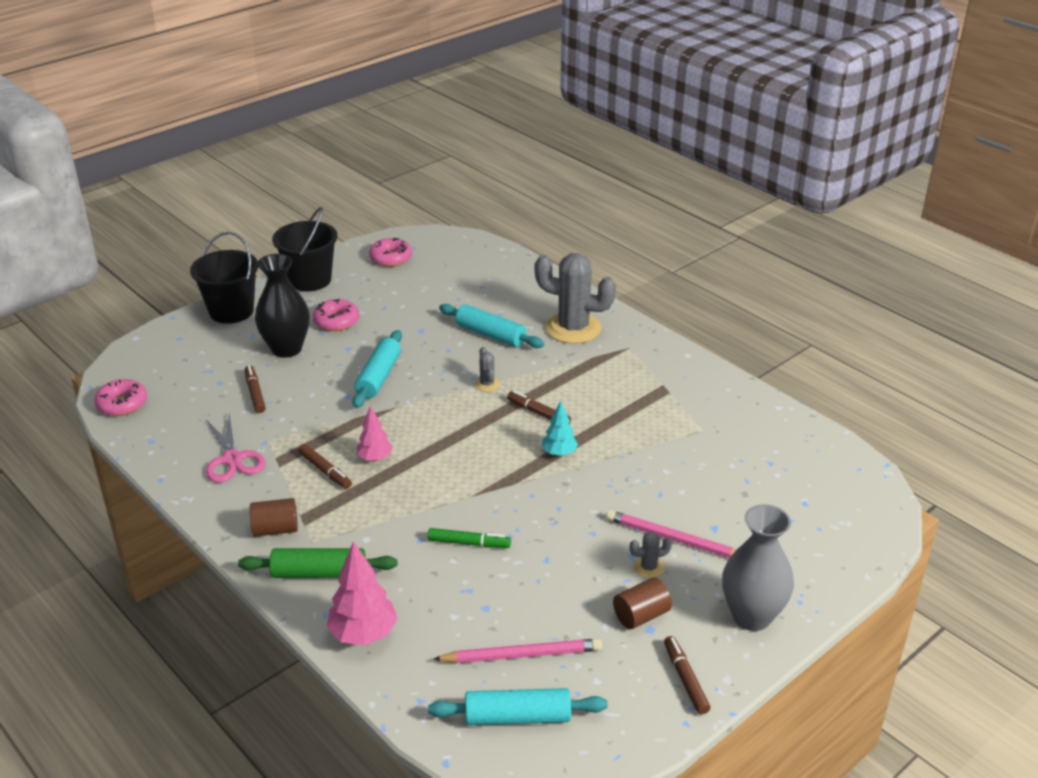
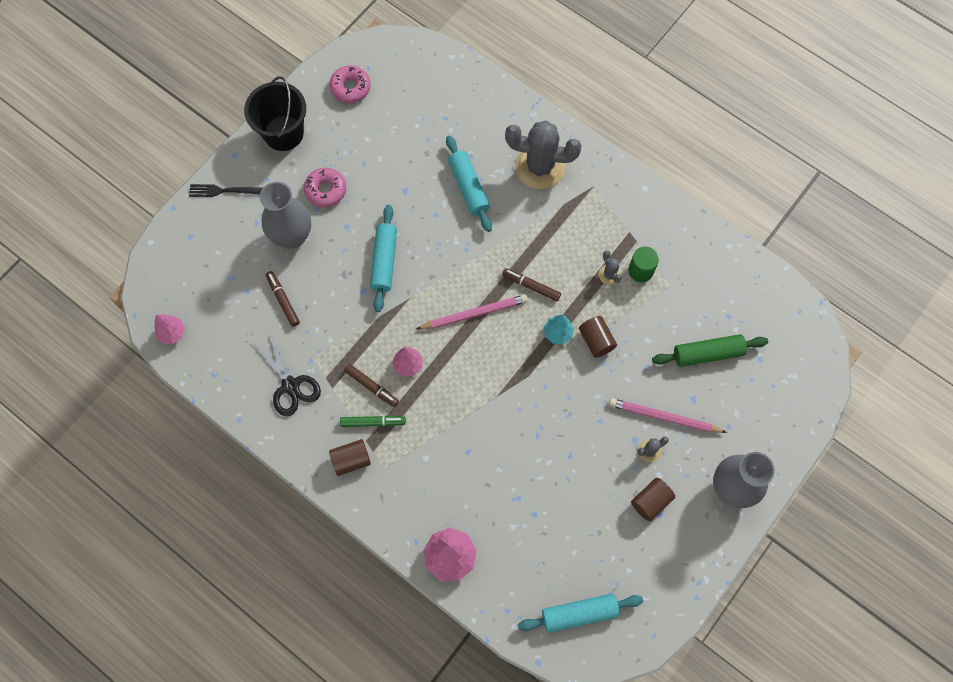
camera: 10 degrees left, 35 degrees up
(122, 404) = (172, 333): pink donut -> pink tree
(231, 311) = (225, 191): black bucket -> black fork
(232, 459) = (290, 385): pink scissors -> black scissors
(286, 349) = (292, 236): black vase -> grey vase
(319, 573) = (399, 501): green rolling pin -> green rolling pin (707, 354)
(469, 543) = (507, 449): green marker -> green marker (373, 422)
(487, 384) = (480, 255): grey cactus -> grey cactus (609, 274)
(490, 334) = (468, 187): turquoise rolling pin -> turquoise rolling pin turned 45 degrees clockwise
(521, 655) = (570, 556): pink pencil -> pink pencil (474, 314)
(604, 464) = (596, 340): none -> brown cylinder
(670, 415) = (640, 270): none -> green cylinder
(685, 679) = (691, 557): brown marker -> none

